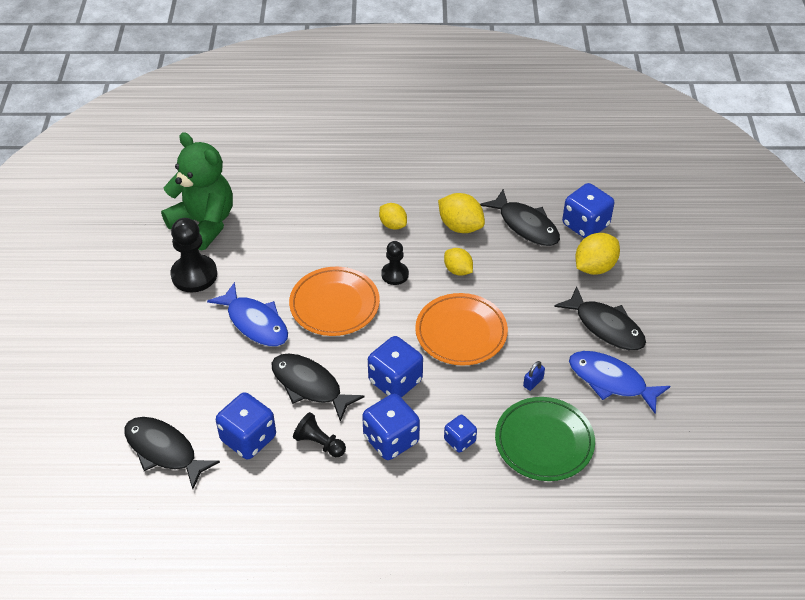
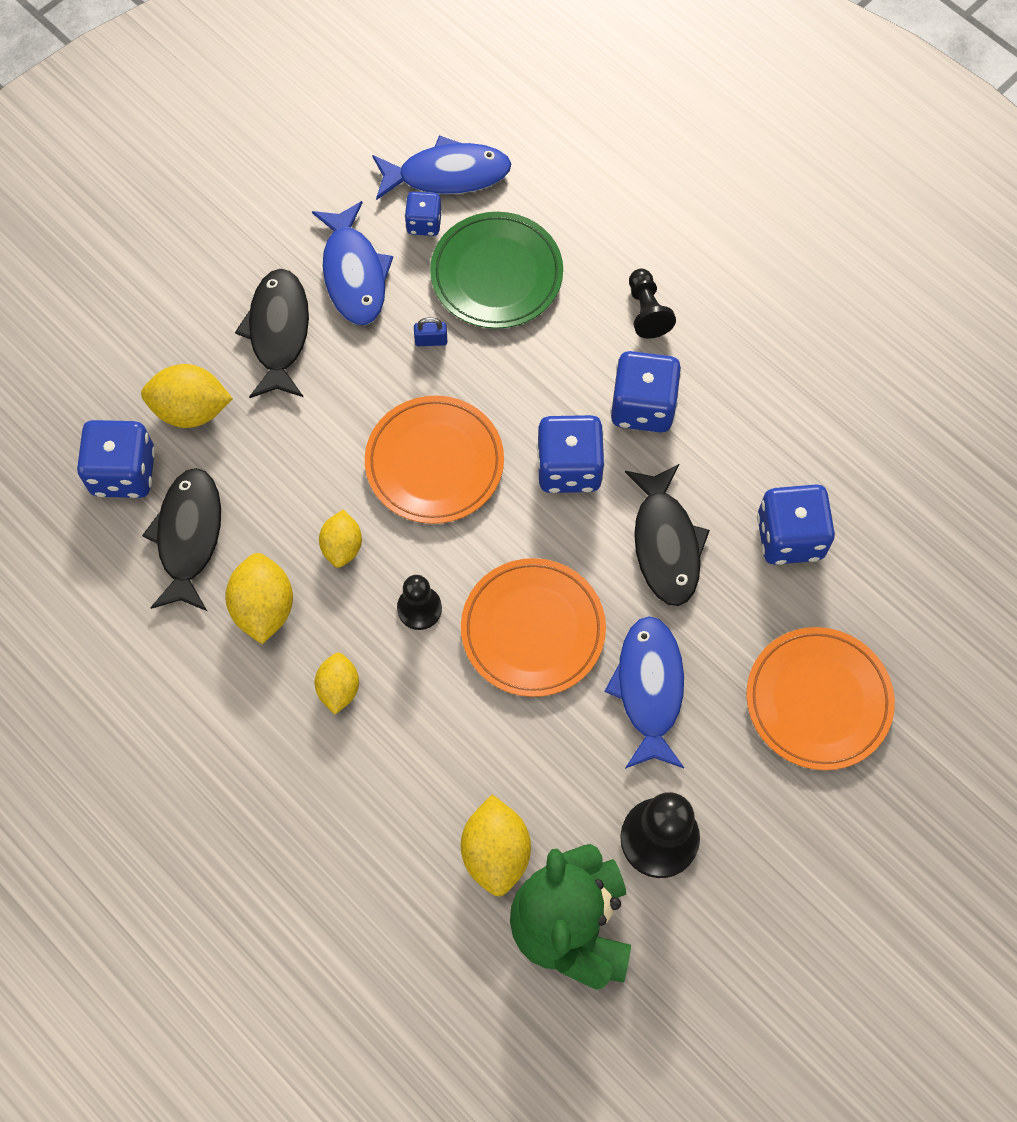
camera: 135 degrees left, 20 degrees up
(164, 451) = (893, 601): black fish -> none
(166, 378) = (818, 700): none -> orange plate
(261, 223) = (496, 852): none -> yellow lemon
(319, 443) = (719, 466): black pawn -> black pawn (647, 311)
(460, 440) = (576, 346): blue dice -> blue dice (424, 223)
(638, 472) = (447, 174): none -> blue fish

